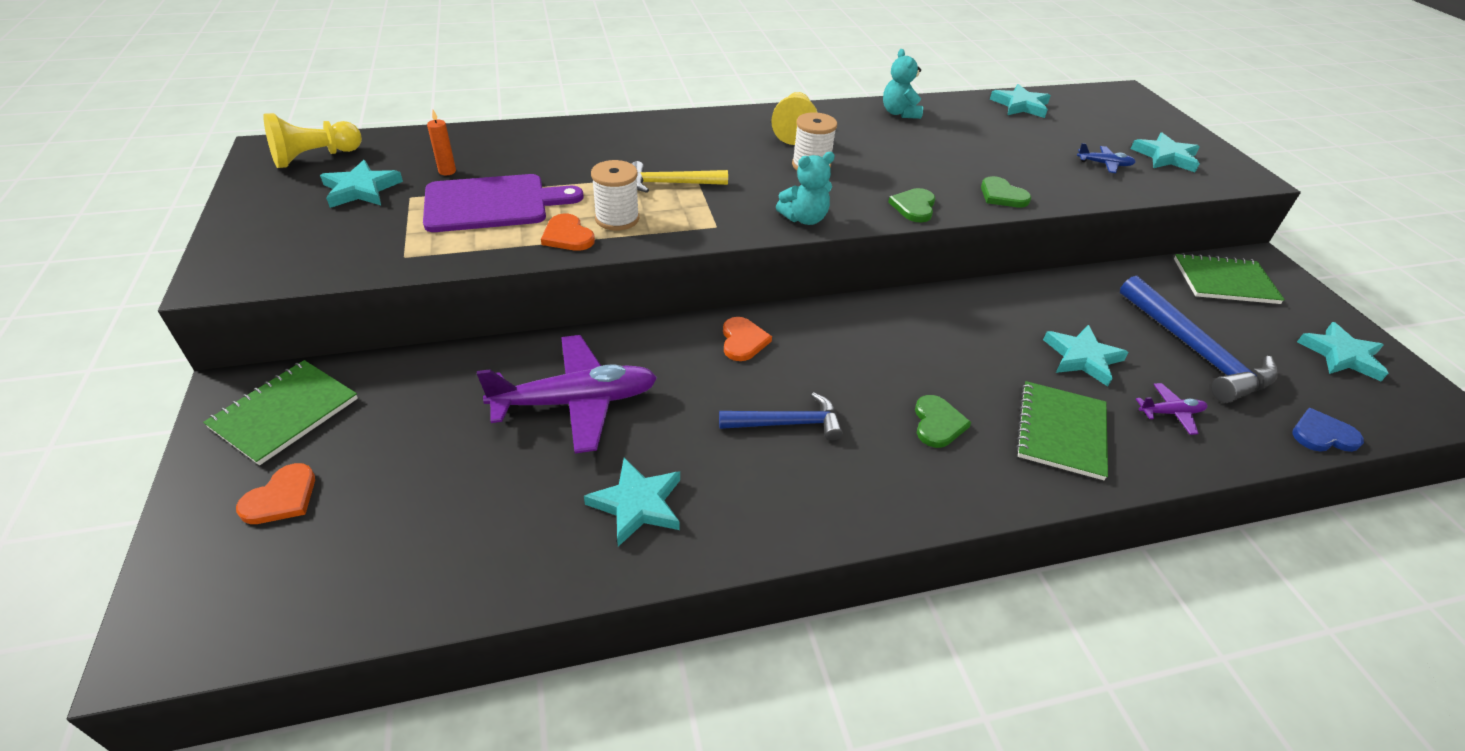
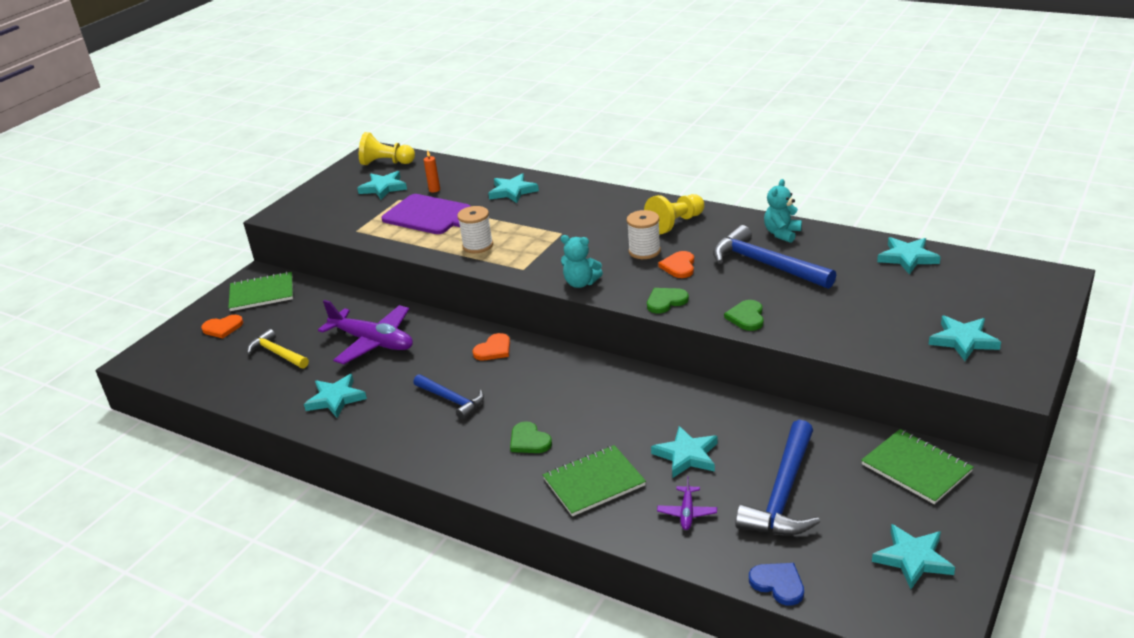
camera: 50 degrees right, 10 degrees down
(560, 146) = (512, 191): none -> turquoise star
(567, 236) = (440, 246): orange heart -> orange heart (679, 266)
(671, 184) = (538, 235): yellow hammer -> yellow hammer (277, 353)
(934, 144) = (765, 264): none -> blue hammer
(937, 423) = (529, 440): green heart -> green heart turned 90 degrees clockwise
(1104, 164) = (886, 326): blue plane -> none
(1170, 413) = (687, 513): purple plane -> purple plane turned 60 degrees clockwise

